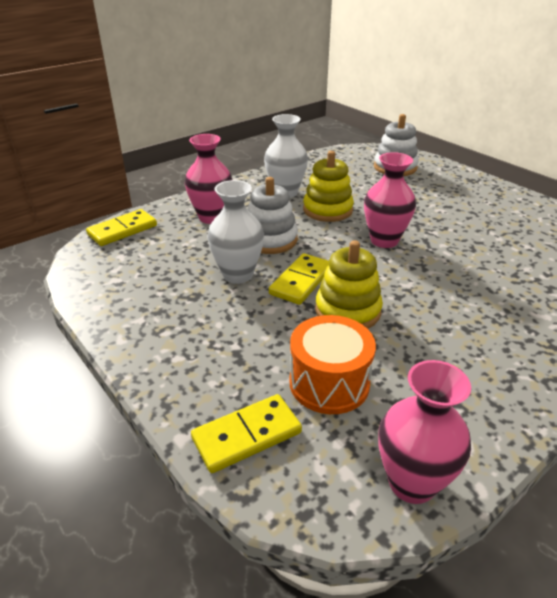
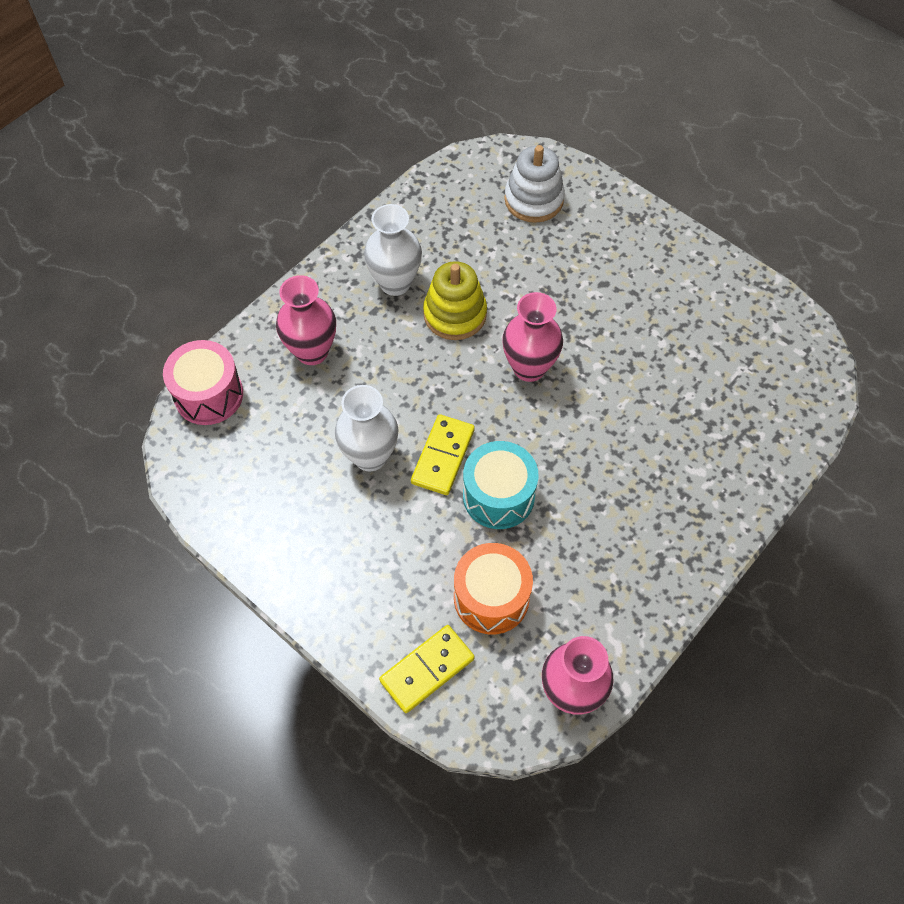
camera: 10 degrees left, 25 degrees up
(122, 230) = (209, 395): yellow domino -> pink drum
(270, 240) = (394, 386): white stacking toy -> none
(347, 311) = (498, 496): yellow stacking toy -> turquoise drum

